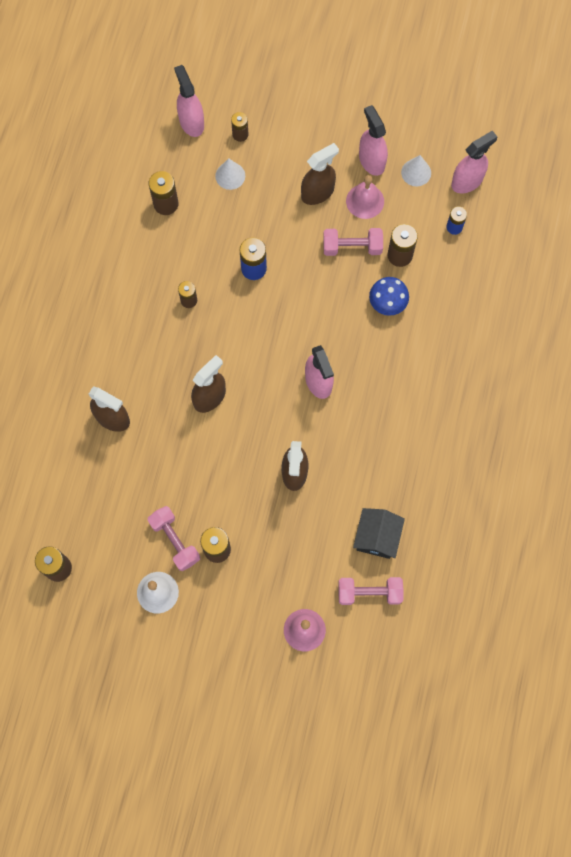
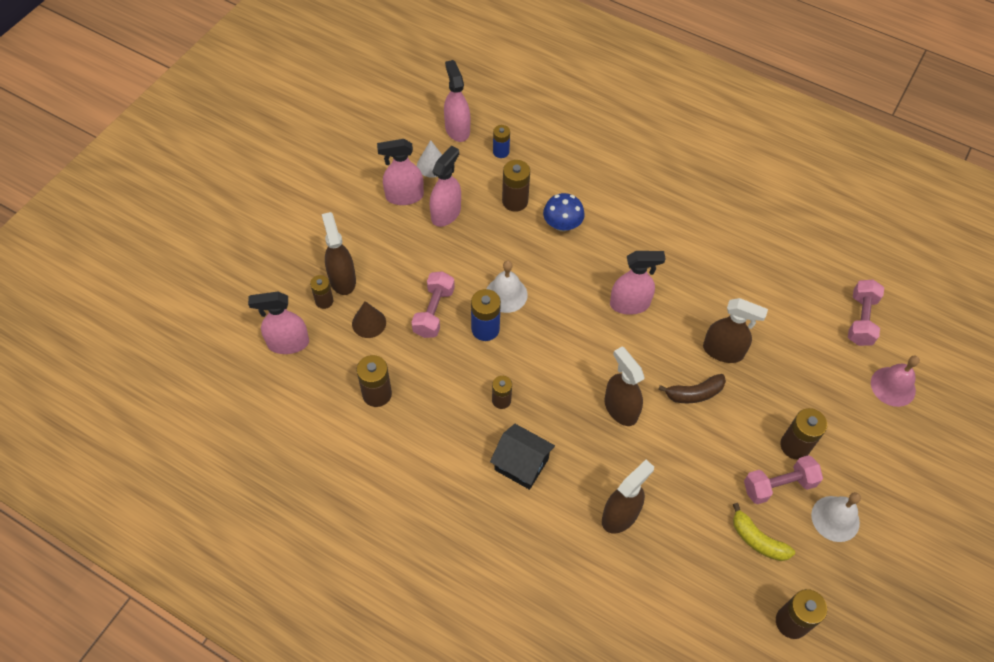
camera: 75 degrees left, 15 degrees down
(121, 530) = (757, 540): none -> yellow banana
(230, 176) = (369, 323): white cone -> brown cone
(243, 455) = (694, 393): none -> brown banana
(294, 275) = (506, 294): none -> white bell
(318, 192) = (421, 250): brown spray bottle -> brown spray bottle (342, 279)
(352, 247) = (492, 237): pink dumbbell -> pink dumbbell (434, 312)
(365, 201) = (446, 213): pink bell -> pink spray bottle
(377, 537) = (804, 298): black house -> black house (521, 464)

